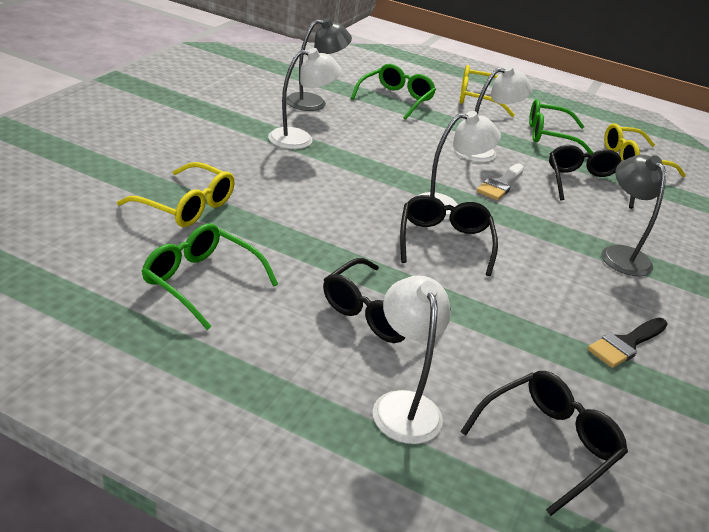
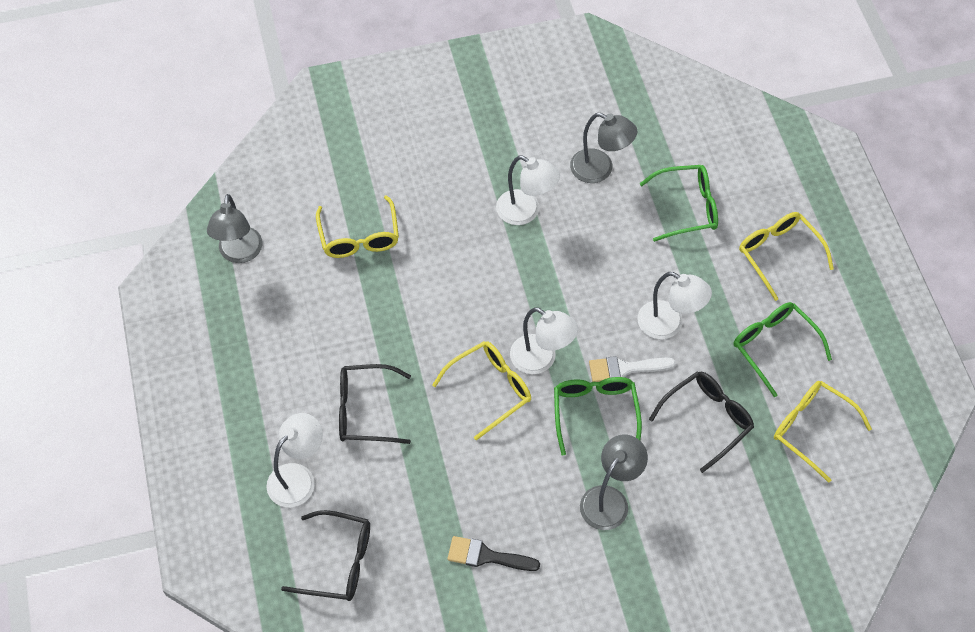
camera: 55 degrees right, 25 degrees up
(73, 272) = (239, 253): none -> grey lamp
(201, 282) = (296, 311): green glasses -> green glasses (595, 413)
(444, 242) = (490, 389): black glasses -> yellow glasses

